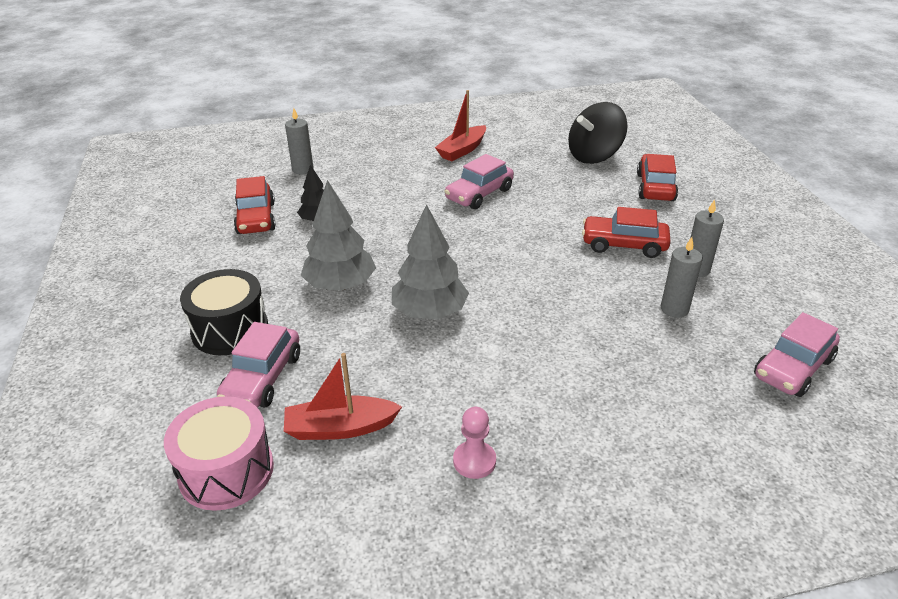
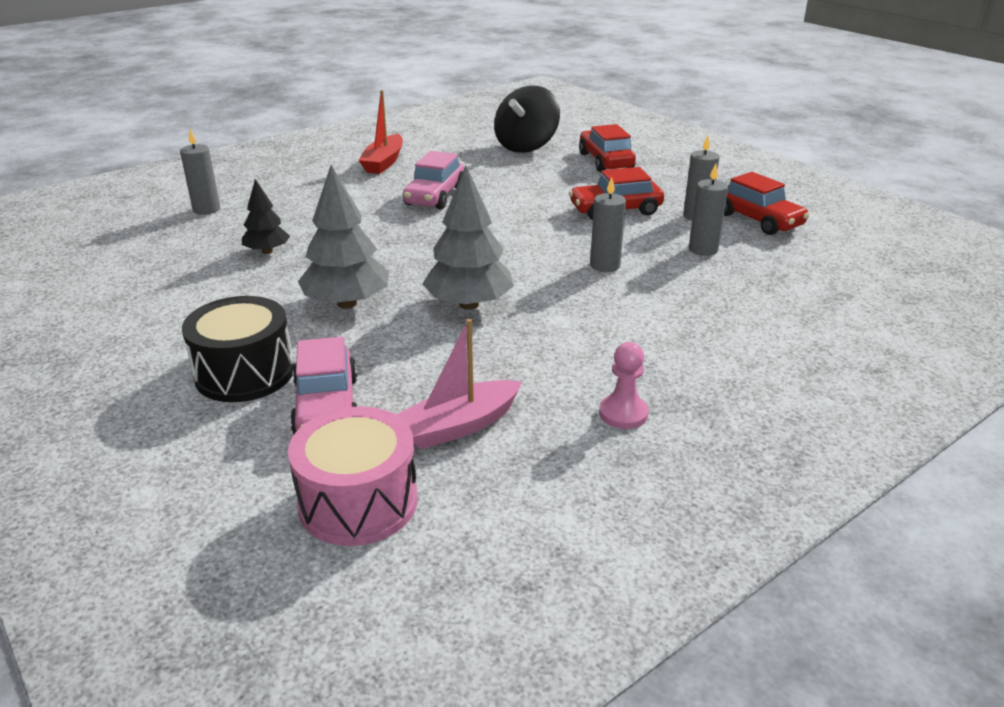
camera: 25 degrees left, 5 degrees down
(256, 218) = (186, 264): red car -> red car (758, 220)
(340, 428) = (458, 426): red boat -> pink boat
(570, 303) = (605, 265): none -> grey candle
(793, 368) = (836, 270): pink car -> none

